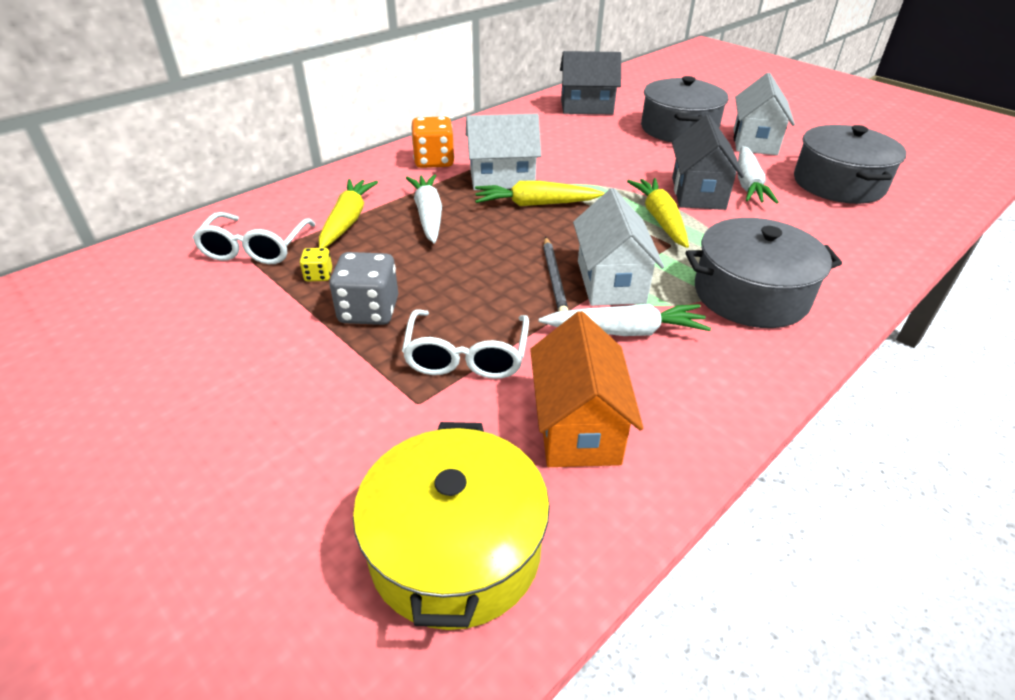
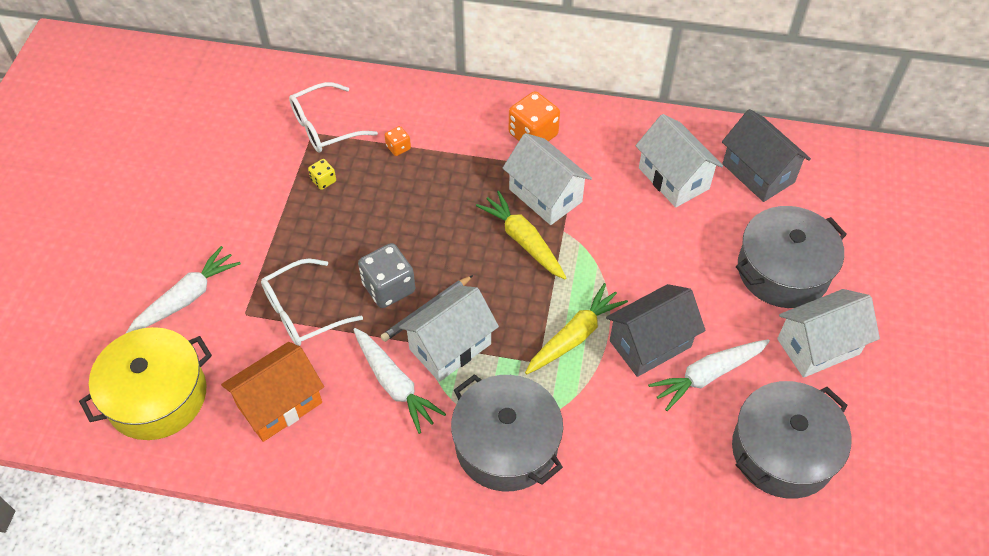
camera: 55 degrees right, 15 degrees up
(347, 221) = (398, 147): yellow carrot -> orange dice
(369, 311) = (308, 233): grey dice -> grey dice (388, 288)
(428, 215) = (446, 187): white carrot -> white carrot (186, 298)
(553, 131) = (673, 178): none -> white house

